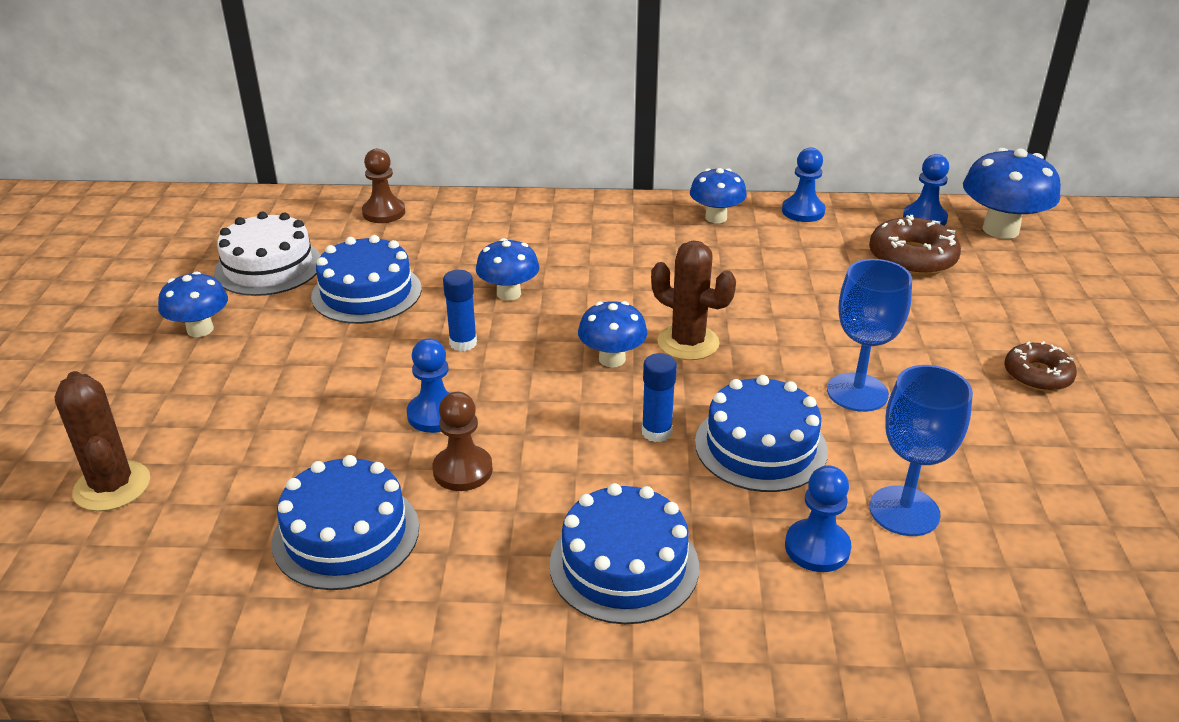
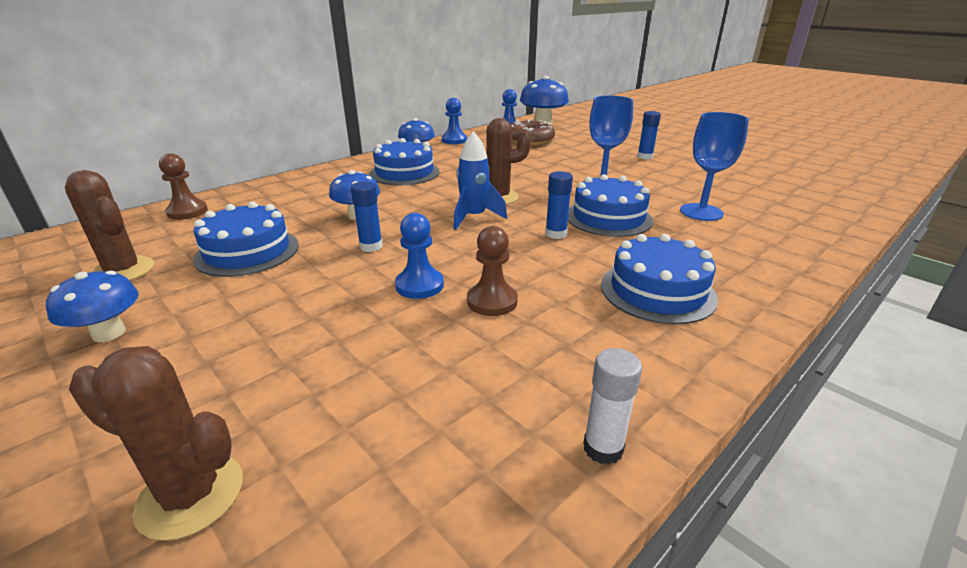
camera: 45 degrees left, 5 degrees down
(268, 267) = (123, 271): white cake -> brown cactus
(330, 642) = (603, 448): none -> white glue stick
(346, 534) = (485, 379): blue cake -> blue cake (404, 173)
(612, 359) = (474, 217): blue mushroom -> blue rocket
(817, 548) = (705, 239): blue pawn -> none
(1037, 375) = (645, 157): brown donut -> blue glue stick

